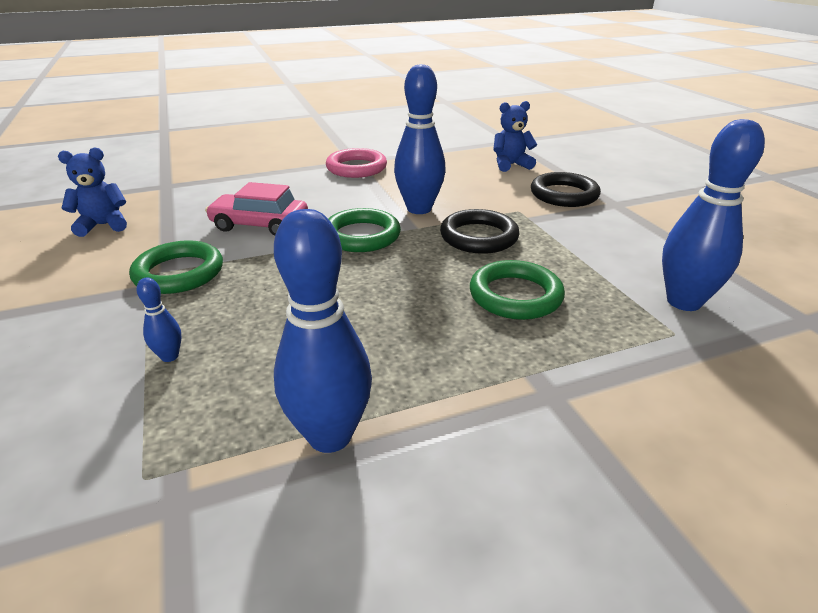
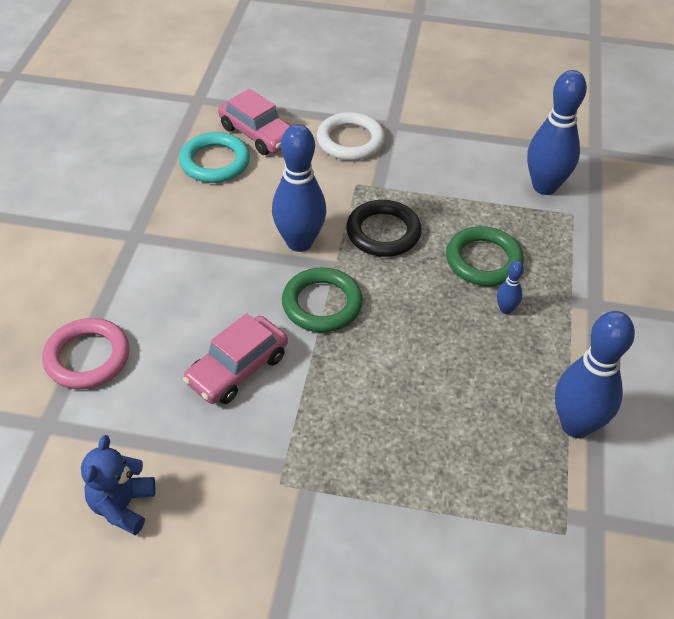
camera: 60 degrees left, 15 degrees up
(170, 356) = (435, 493): blue bowling pin -> blue bowling pin (506, 309)
(179, 273) = (295, 458): green ring -> none
(356, 168) = (156, 242): pink ring -> pink ring (87, 357)
(459, 161) = (215, 162): none -> turquoise ring
(510, 165) = (258, 134): blue teddy bear -> pink car
(564, 195) = (350, 141): black ring -> white ring

